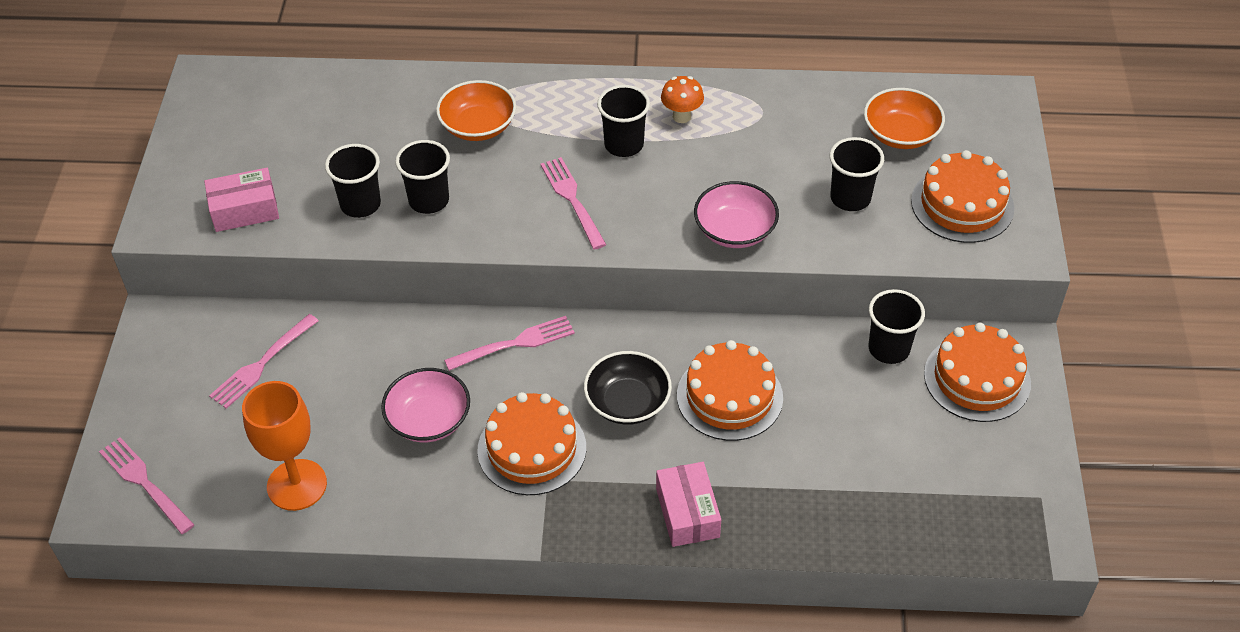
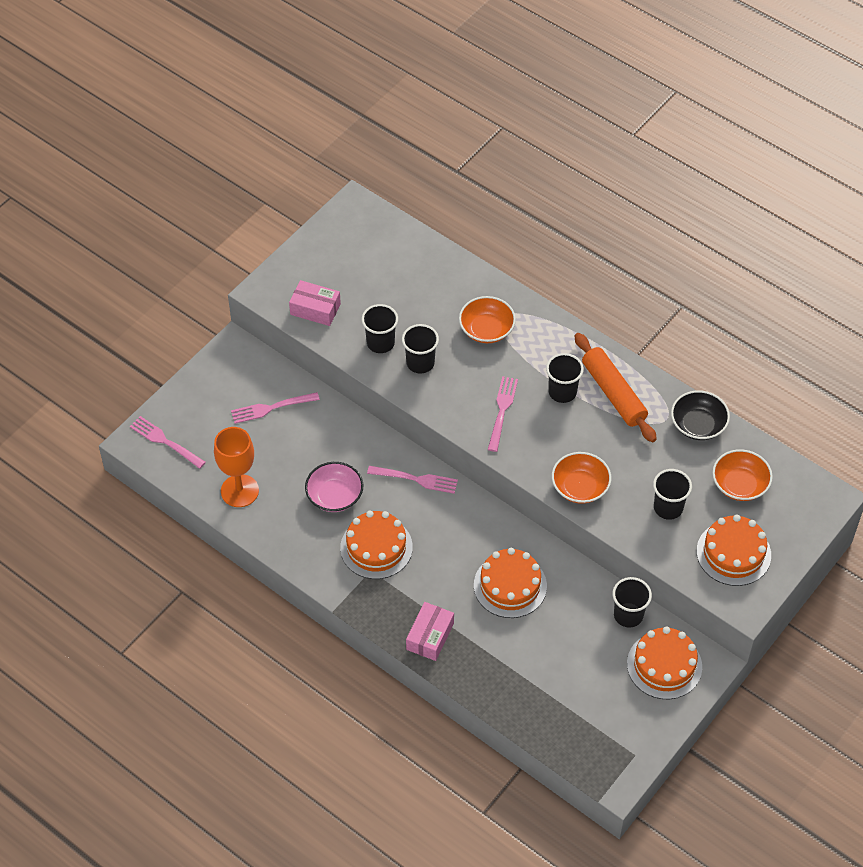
camera: 35 degrees right, 5 degrees up
(144, 483) = (165, 441): pink fork -> pink fork turned 45 degrees counterclockwise
(627, 402) = (450, 553): black bowl -> black bowl (698, 425)
(681, 116) = (613, 393): orange mushroom -> orange rolling pin
(735, 230) = (580, 487): pink bowl -> orange bowl

